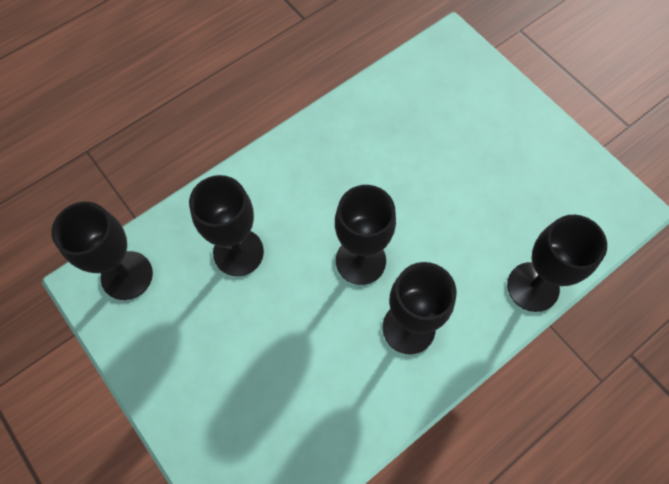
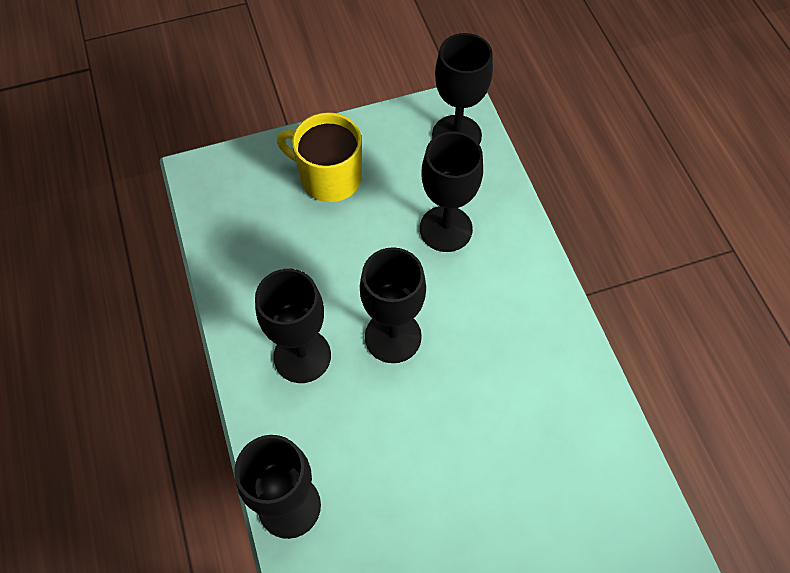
camera: 110 degrees right, 5 degrees down
(212, 380) = (329, 177): none -> yellow mug

